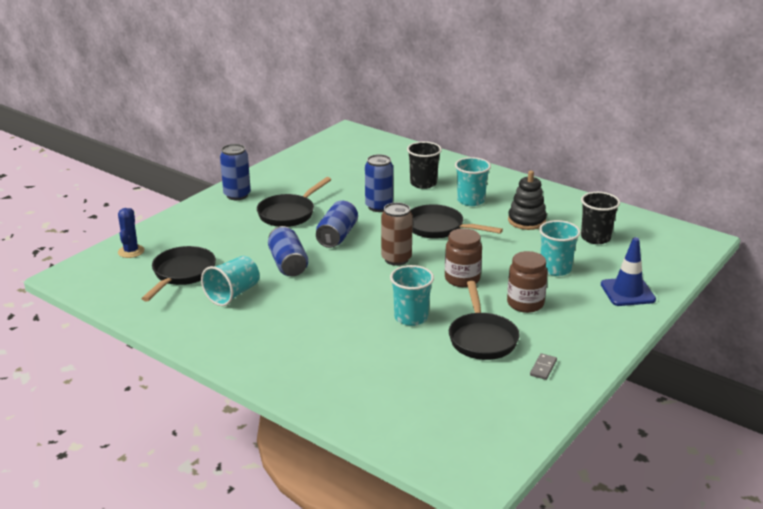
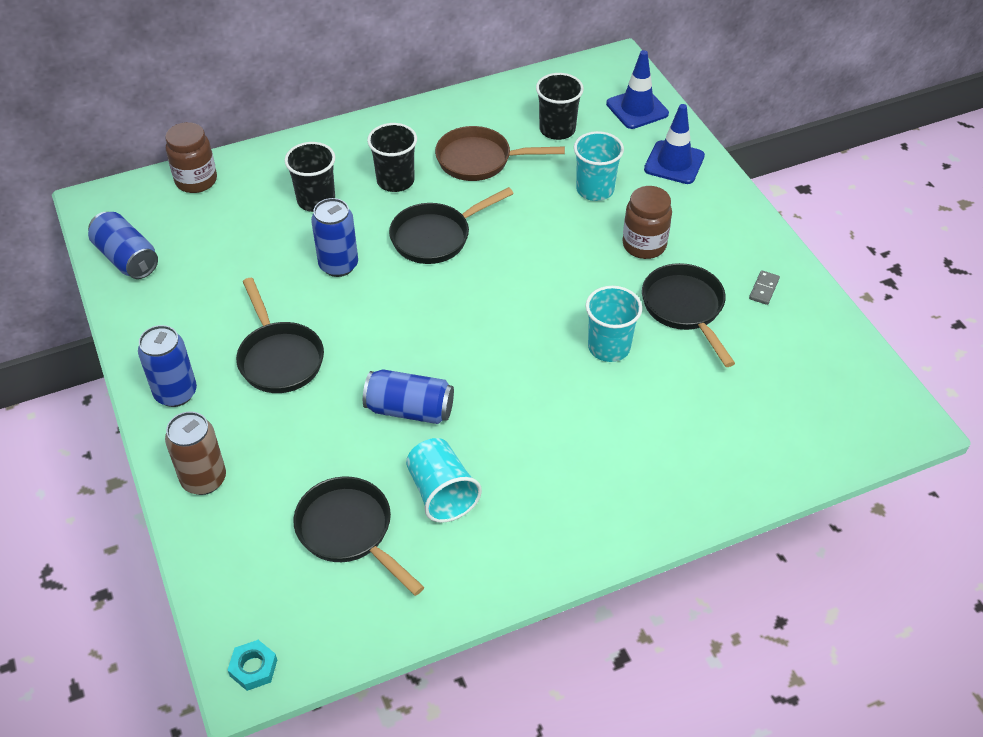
camera: 60 degrees left, 20 degrees up
(72, 276) = (253, 668): none -> turquoise nut
(131, 251) = (237, 572): blue cactus -> none
(337, 236) = (379, 335): blue can -> blue can (127, 258)
(396, 259) = (477, 305): brown can -> brown can (204, 479)
(462, 279) = (561, 270): brown jar -> brown jar (196, 180)
(471, 200) = (395, 181): turquoise cup -> black cup
(482, 338) = (685, 309): black pan -> black pan turned 135 degrees counterclockwise
(526, 221) = (480, 160): black stacking toy -> brown pan
(543, 368) = (764, 289): grey domino -> grey domino turned 60 degrees clockwise
(663, 261) = (637, 109): none -> blue traffic cone

